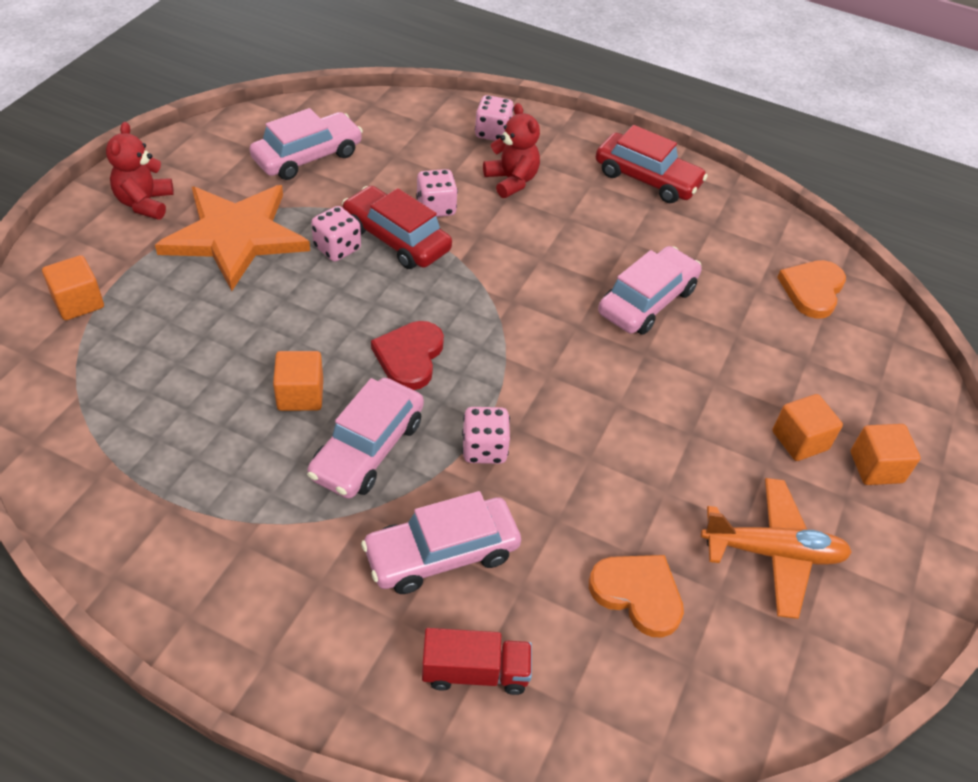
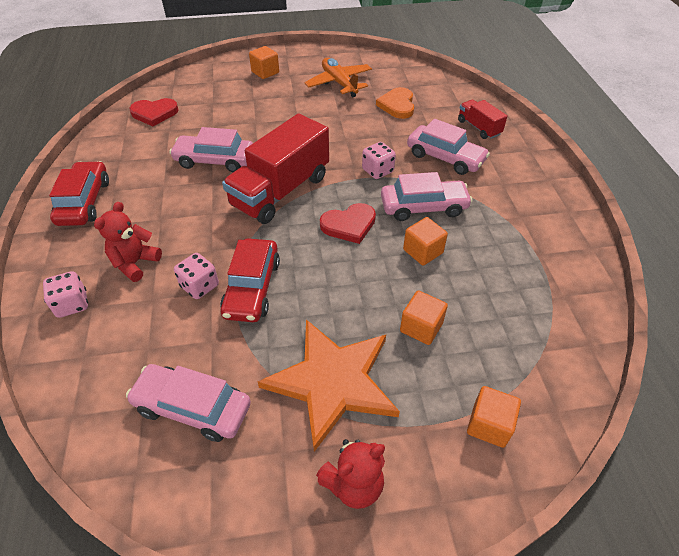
camera: 120 degrees left, 0 degrees up
(337, 248) = (290, 312): pink dice -> none
(529, 330) = (280, 191): none -> red truck
(800, 440) = (270, 92): orange cube -> orange cube (421, 327)
(812, 290) = (154, 113): orange heart -> red heart

